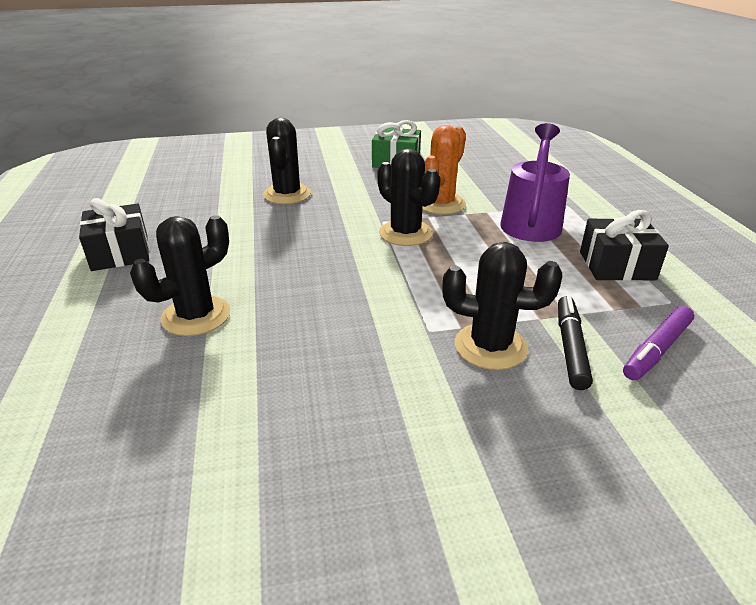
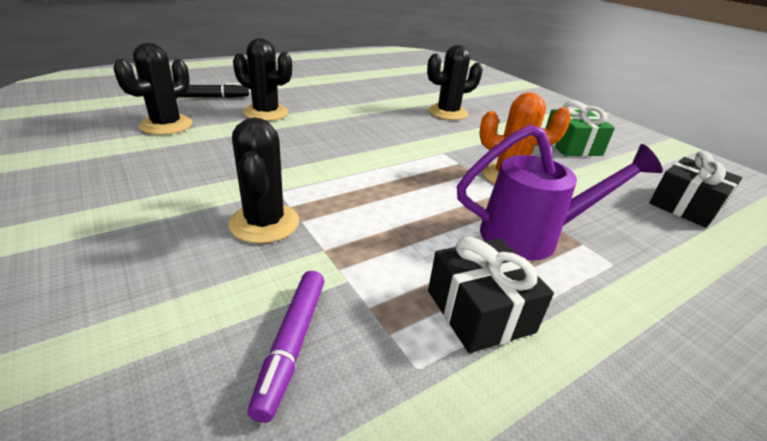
camera: 65 degrees right, 0 degrees up
(120, 252) = (324, 84): black gift -> black gift (685, 206)
(405, 233) = (431, 165): black cactus -> black cactus (166, 125)
(570, 347) = (277, 272): black marker -> black marker (210, 97)
(657, 350) = (292, 344): purple marker -> purple marker turned 105 degrees counterclockwise

